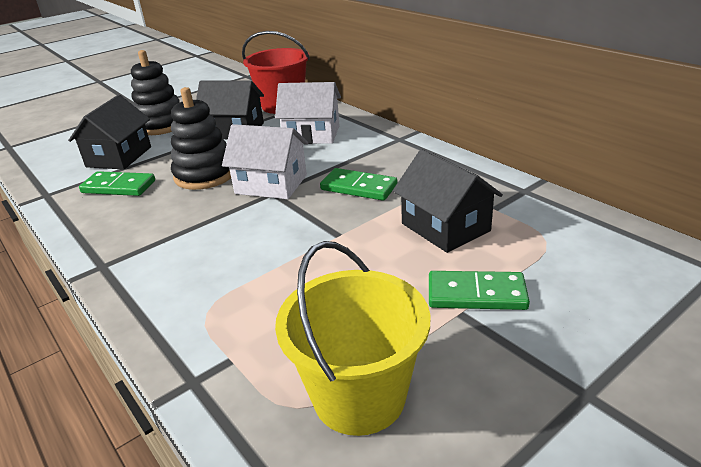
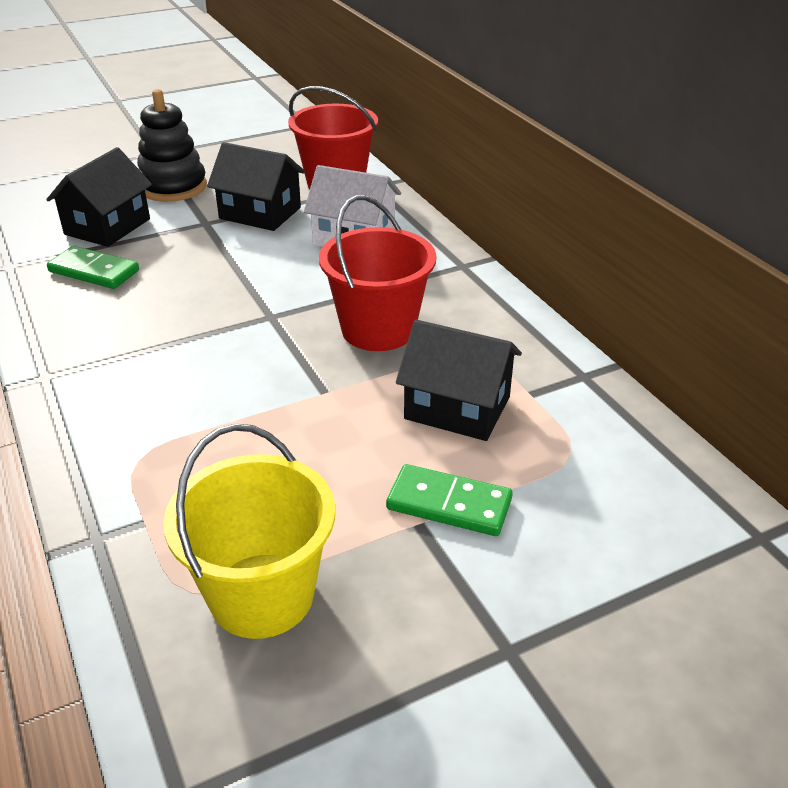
camera: 10 degrees right, 5 degrees up
(205, 175) = (200, 274): black stacking toy -> none
(271, 184) = (274, 303): white house -> none
(359, 187) = (378, 329): green domino -> red bucket
(445, 227) = (457, 407): black house -> black house turned 45 degrees counterclockwise

